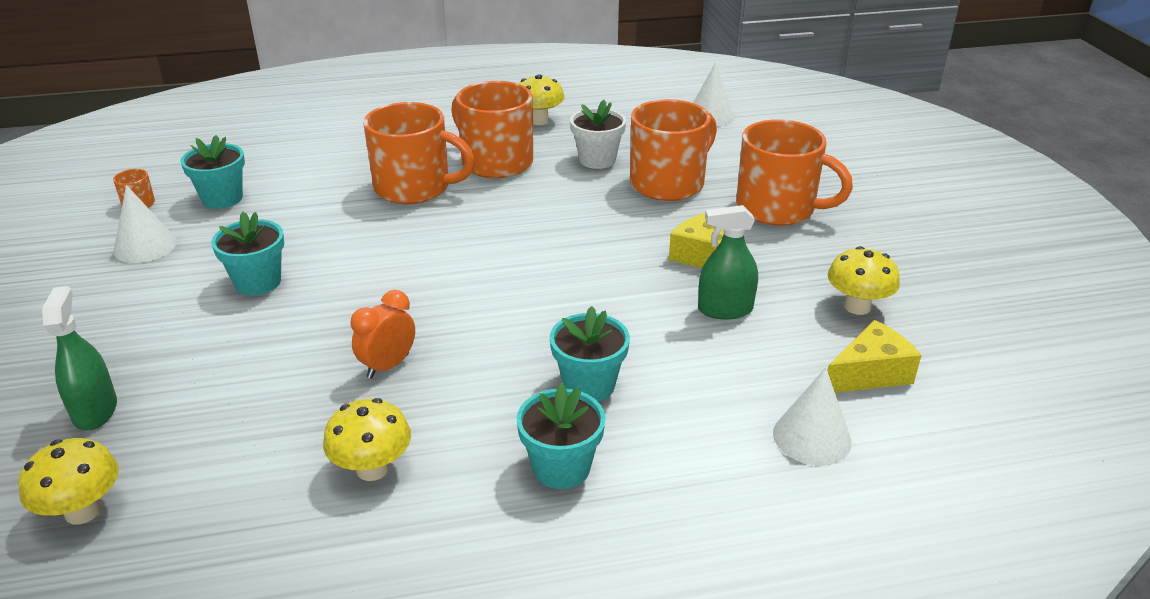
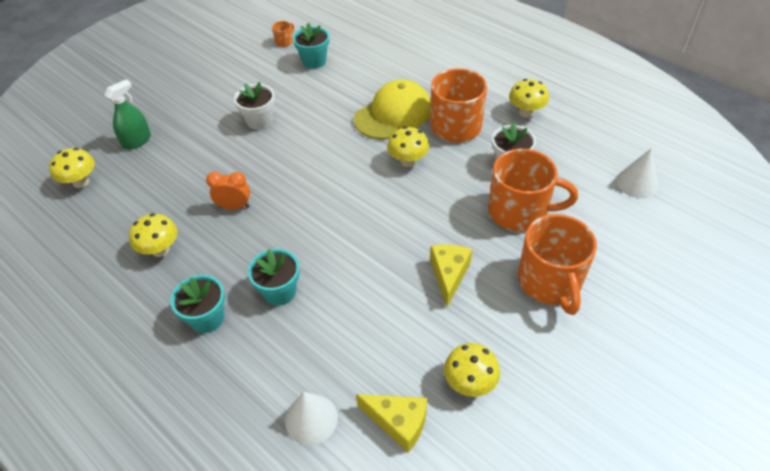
camera: 55 degrees right, 15 degrees up
(145, 246) = (254, 69): white cone -> none
(258, 282) = (259, 121): turquoise flower pot -> white flower pot
(414, 188) = (393, 114): orange mug -> yellow cap
(504, 211) = (408, 161): none -> yellow mushroom
(725, 309) = (402, 314): green spray bottle -> none

